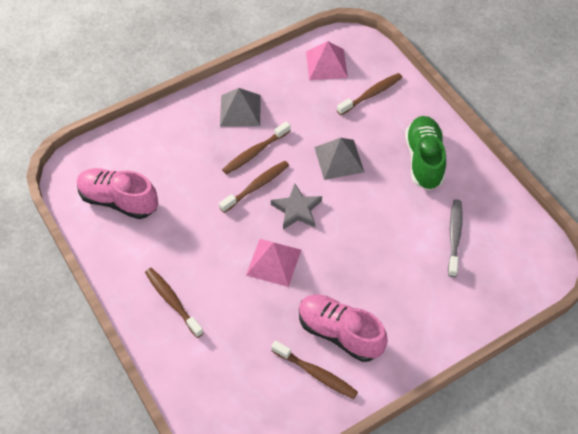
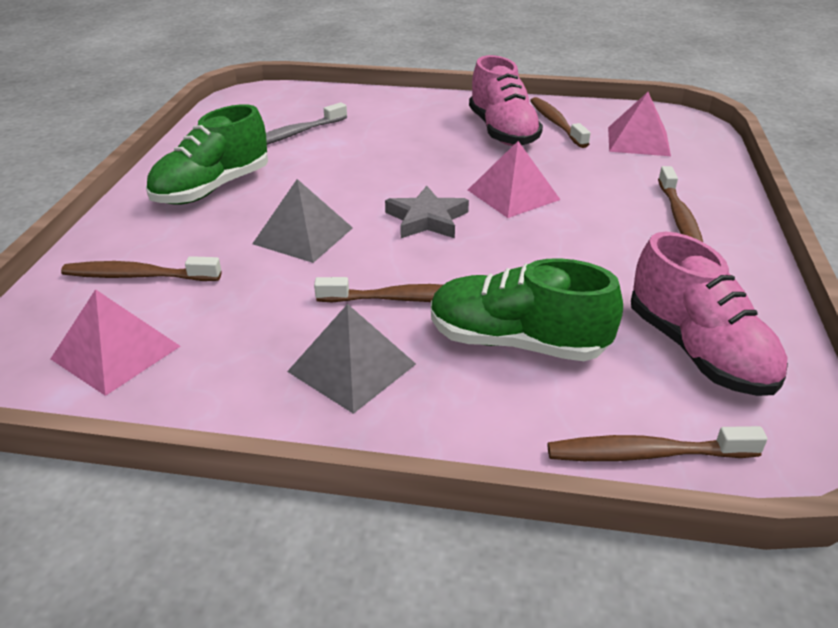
camera: 140 degrees left, 20 degrees down
(191, 159) = (516, 342): none -> green shoe
(245, 386) = (638, 141): none -> pink pyramid
(256, 186) = (450, 263): brown toothbrush -> brown toothbrush (645, 454)

